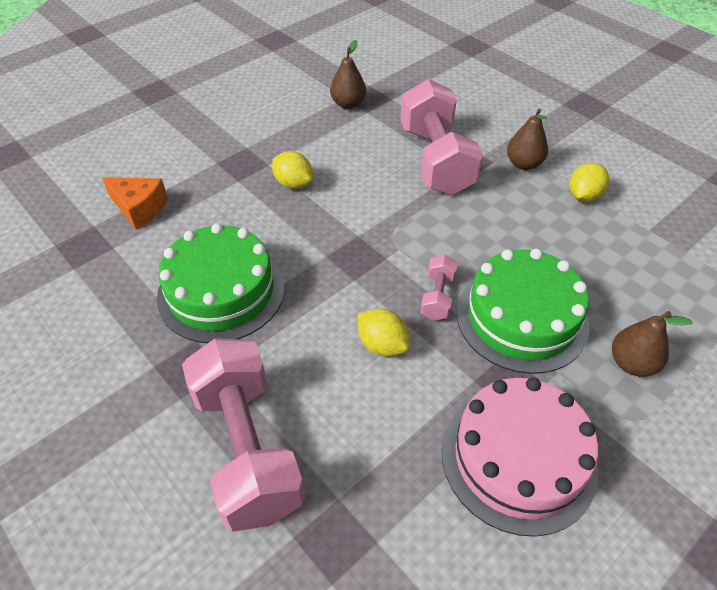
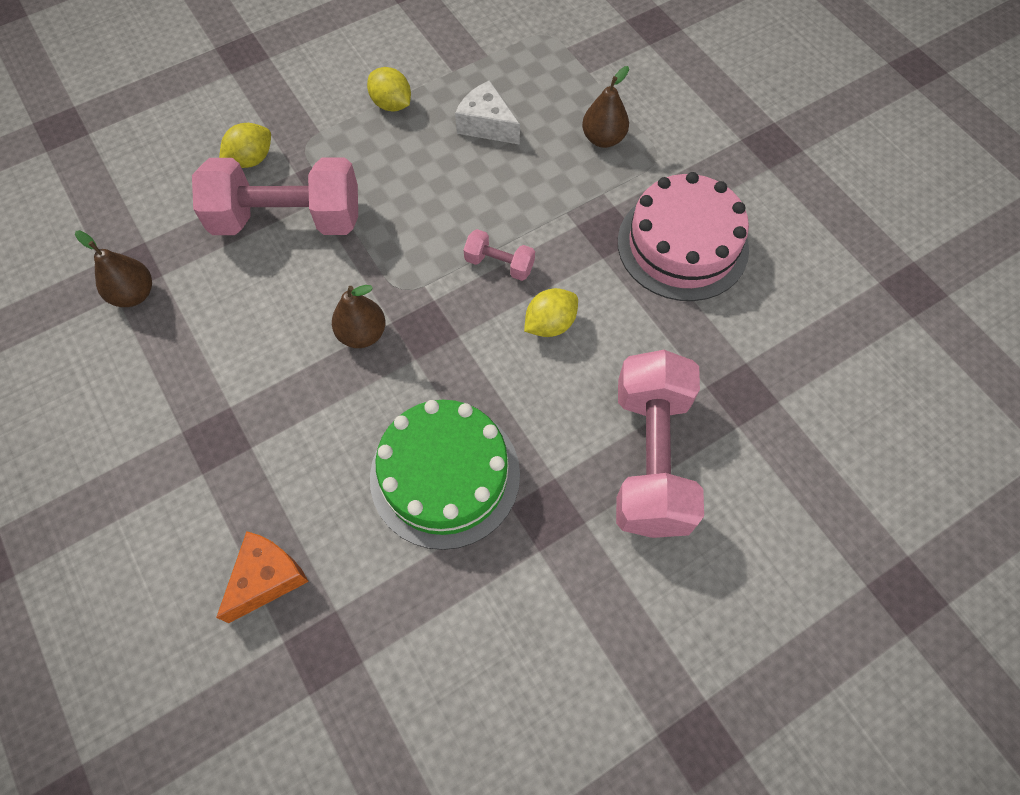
camera: 80 degrees left, 15 degrees up
(247, 448) = (650, 458): pink dumbbell -> pink dumbbell turned 75 degrees counterclockwise
(293, 184) = (279, 380): yellow lemon -> yellow lemon (251, 159)
(521, 318) = (539, 202): green cake -> none
(523, 164) = (324, 139): brown pear -> brown pear (362, 334)
(597, 264) = (486, 125): none -> white cheese

